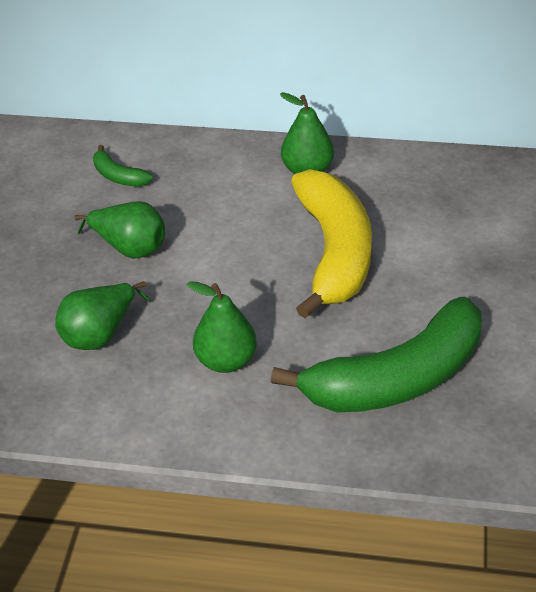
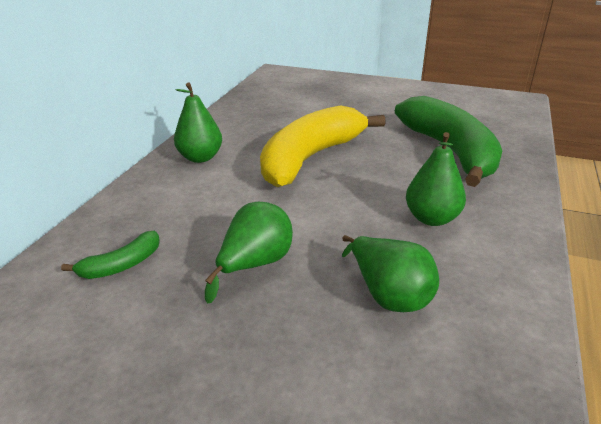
camera: 80 degrees left, 10 degrees down
(334, 252) = (310, 158): yellow banana -> yellow banana turned 60 degrees counterclockwise

